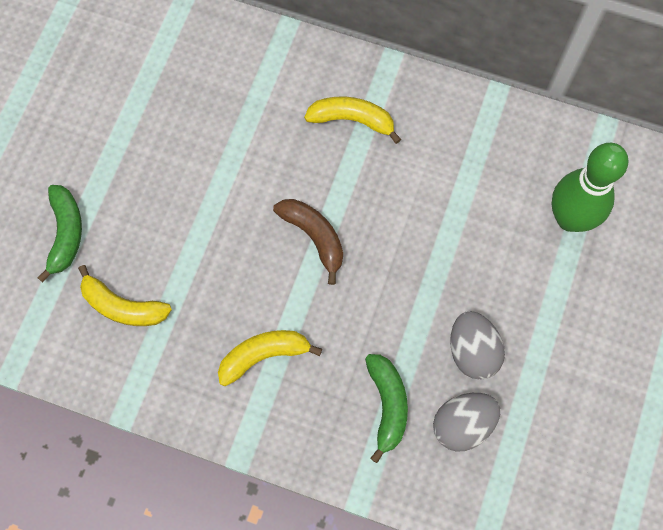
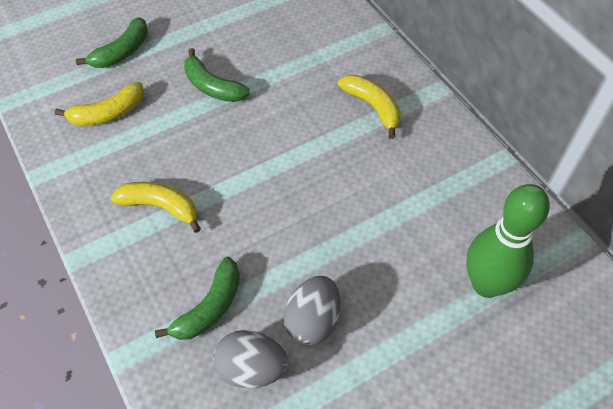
camera: 40 degrees right, 15 degrees down
(123, 306) = (108, 113): yellow banana -> yellow banana turned 90 degrees counterclockwise
(191, 206) = (212, 86): none -> green banana
(314, 237) = (273, 159): brown banana -> none

